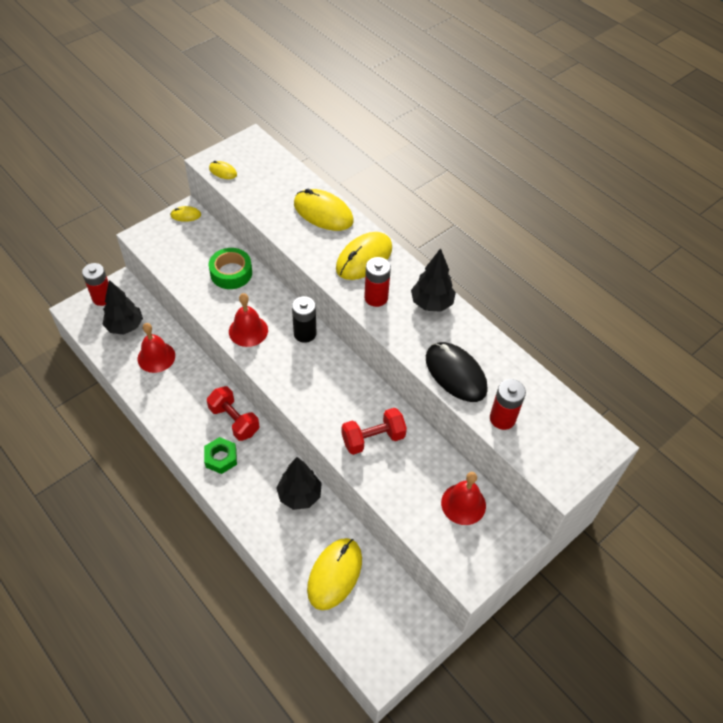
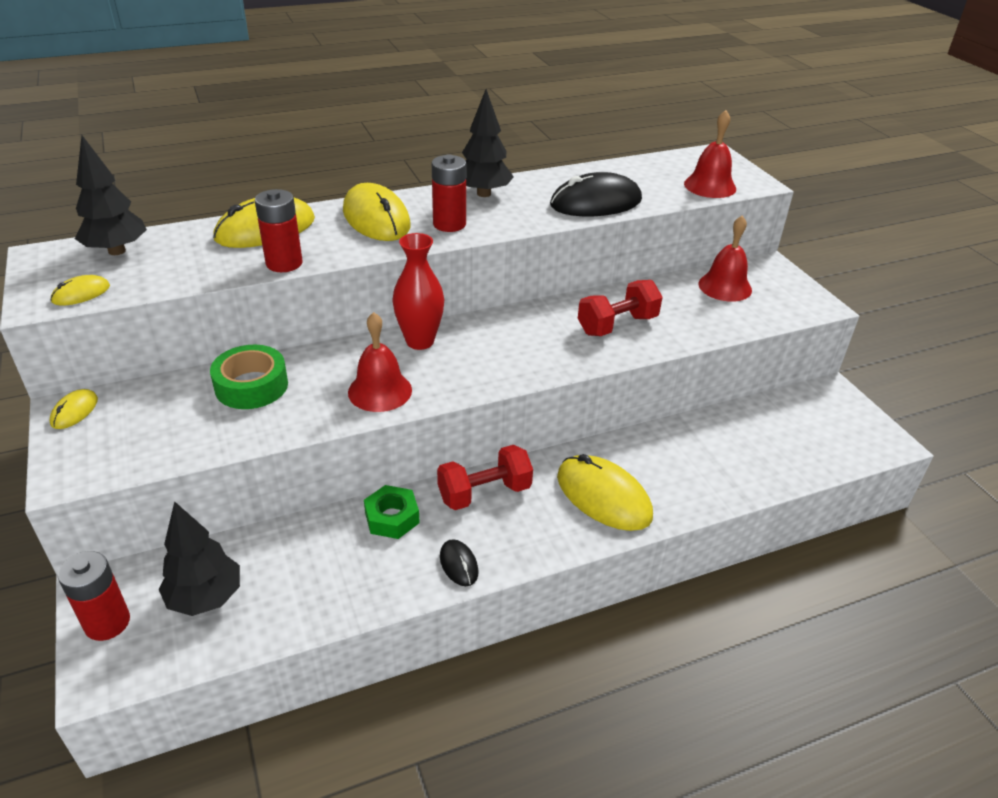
camera: 70 degrees left, 15 degrees down
(156, 357) = (306, 565): red bell -> red bell (710, 186)
(175, 424) = (458, 564): none -> black mouse
(221, 458) = (545, 521): green nut -> green nut (392, 518)
(299, 495) = (634, 453): black tree -> black tree (117, 251)
(305, 333) = (420, 341): black battery -> red vase
(335, 574) = (756, 448): yellow mouse -> yellow mouse (603, 496)
(373, 439) = (617, 325): red dumbbell -> red dumbbell turned 60 degrees clockwise
(502, 418) = (667, 192): red battery -> red battery (284, 263)

